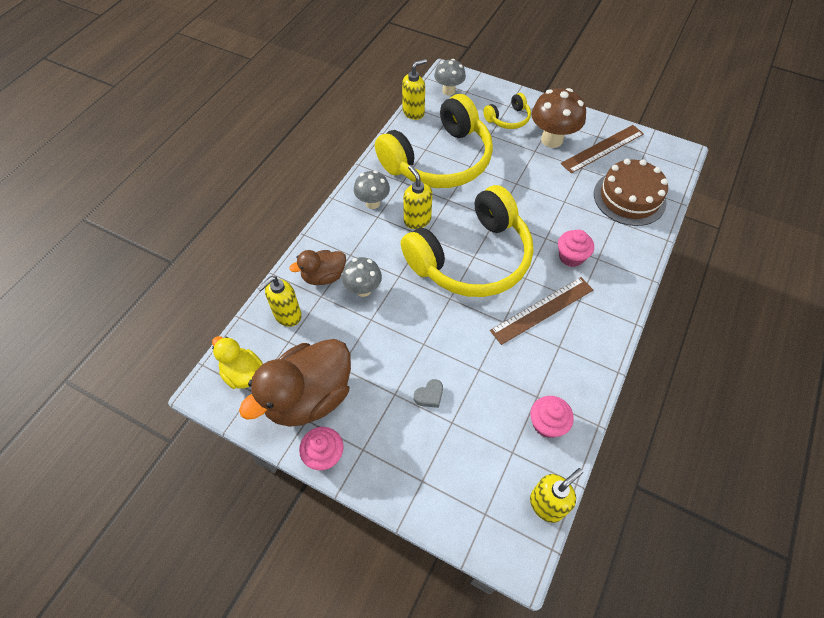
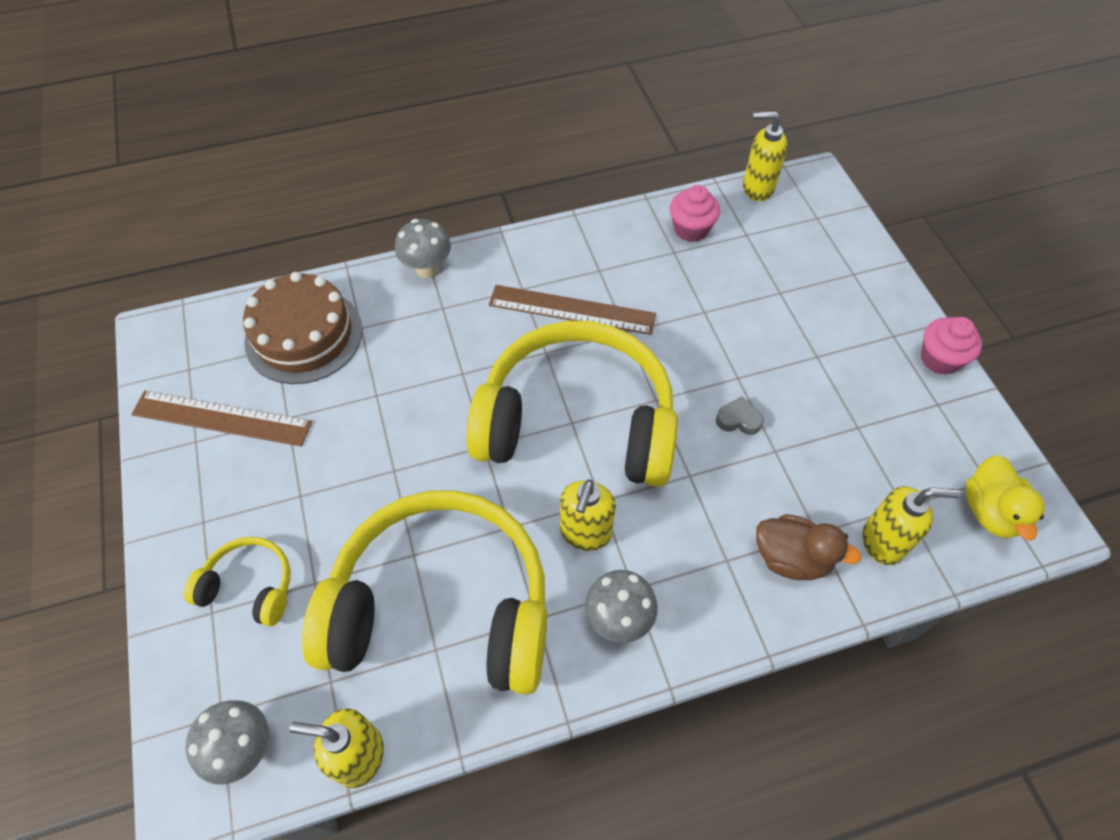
camera: 135 degrees left, 0 degrees up
(309, 397) = (919, 423): brown duck -> none
(363, 289) = (752, 495): grey mushroom -> grey mushroom (427, 269)
(429, 395) = (781, 328): grey heart -> grey heart (738, 420)
(552, 140) = (254, 491): brown mushroom -> none
(571, 257) = (467, 331): pink cupcake -> none

